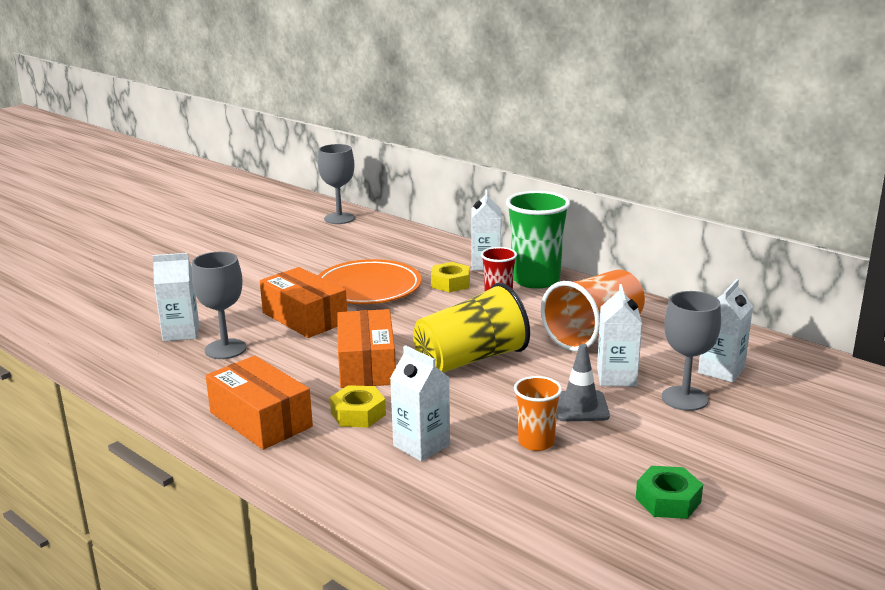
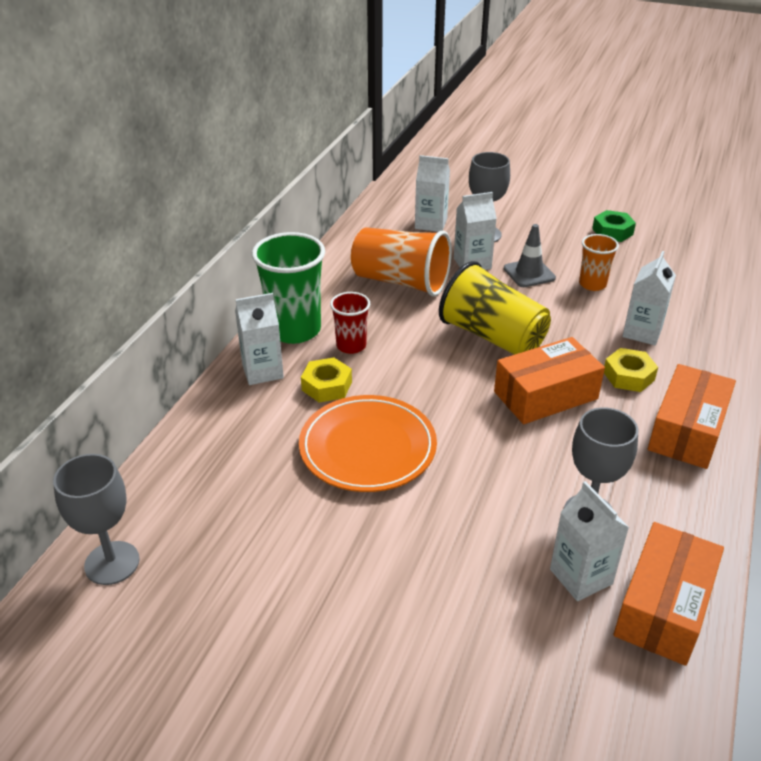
camera: 110 degrees left, 15 degrees up
(305, 317) = (474, 475): orange box -> orange box (663, 607)

